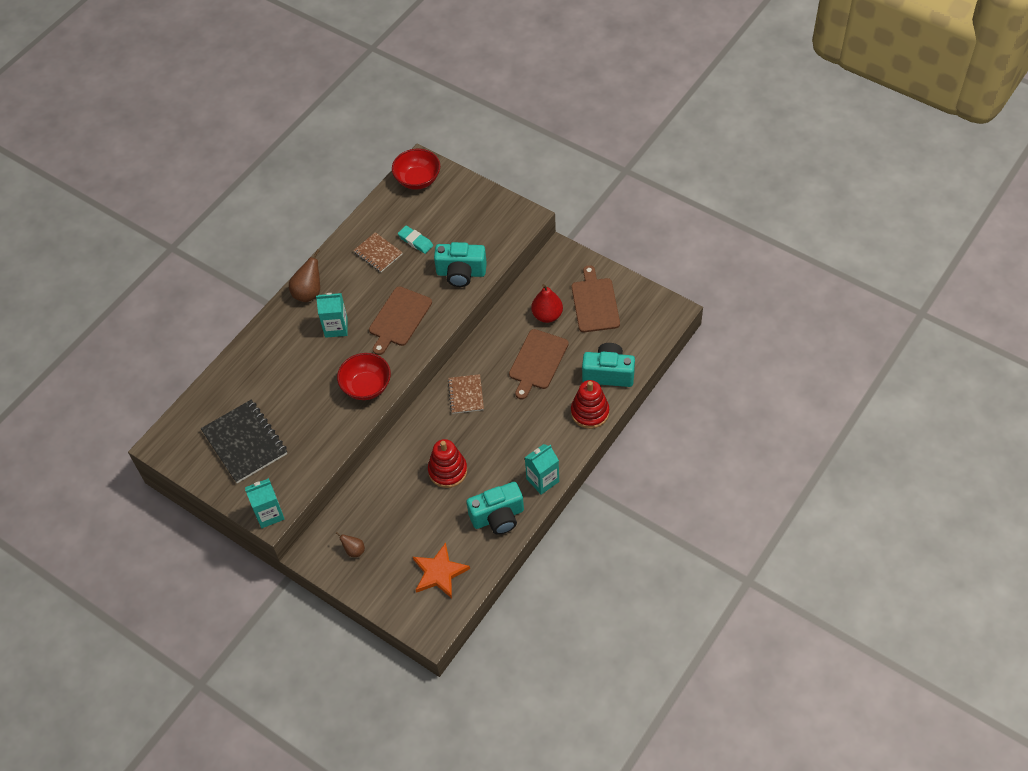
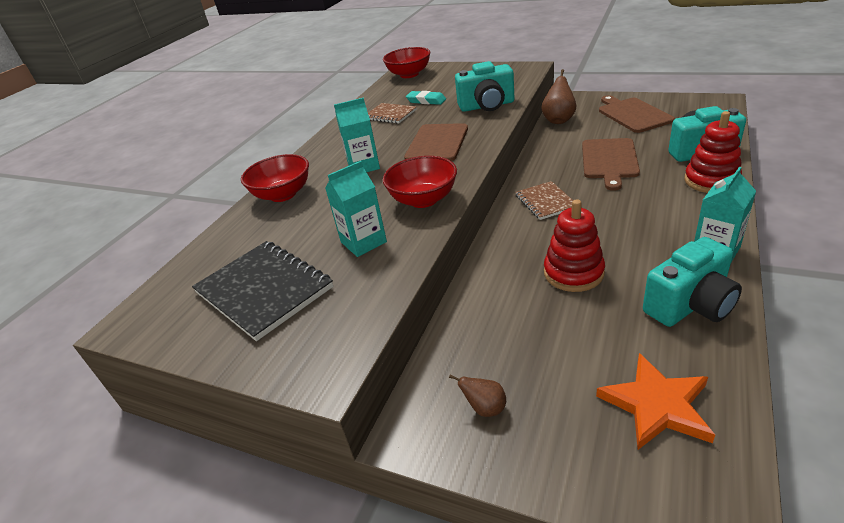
camera: 10 degrees left, 20 degrees down
(269, 343) = (283, 194): none -> red bowl
(269, 514) = (321, 371): turquoise carton -> turquoise carton (363, 242)
(308, 293) = (322, 152): brown pear -> brown pear (558, 120)
(547, 315) = (590, 131): red pear -> none

